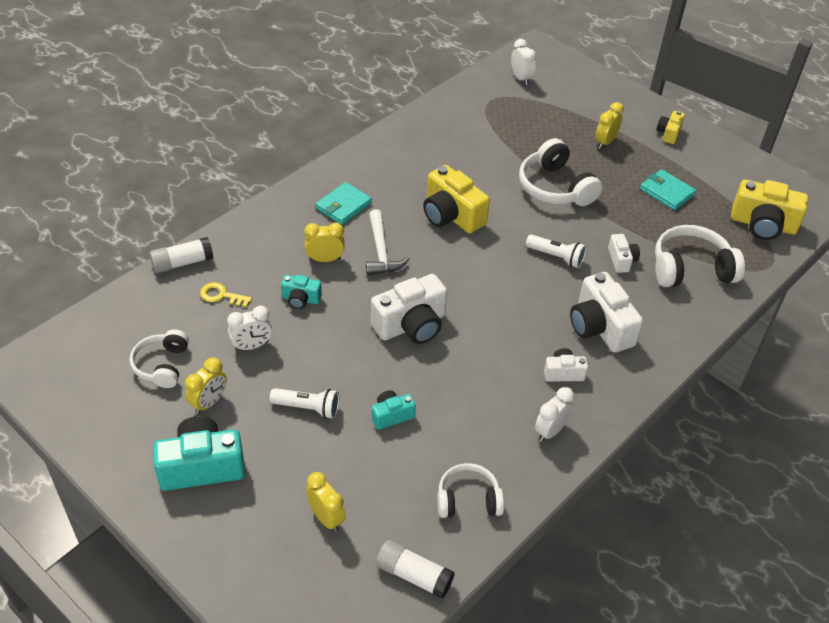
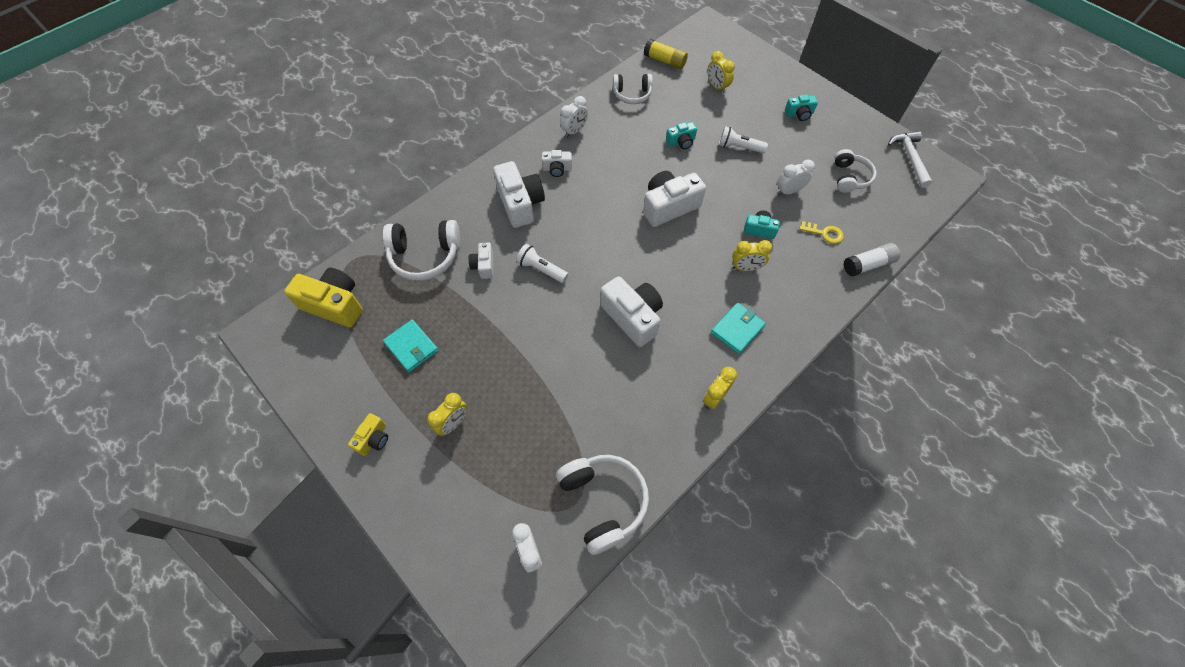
camera: 175 degrees left, 15 degrees up
(202, 466) = (799, 114): turquoise camera -> turquoise camera, size x0.53
(209, 402) = (807, 151): yellow clock -> yellow clock (714, 397)
(381, 251) = (697, 276): white hammer -> white hammer (910, 158)
(413, 575) = (664, 61): white glue stick -> yellow glue stick
(451, 215) = (632, 317): yellow camera -> white camera
(555, 187) = (524, 353): white headphones -> white headphones (603, 502)

